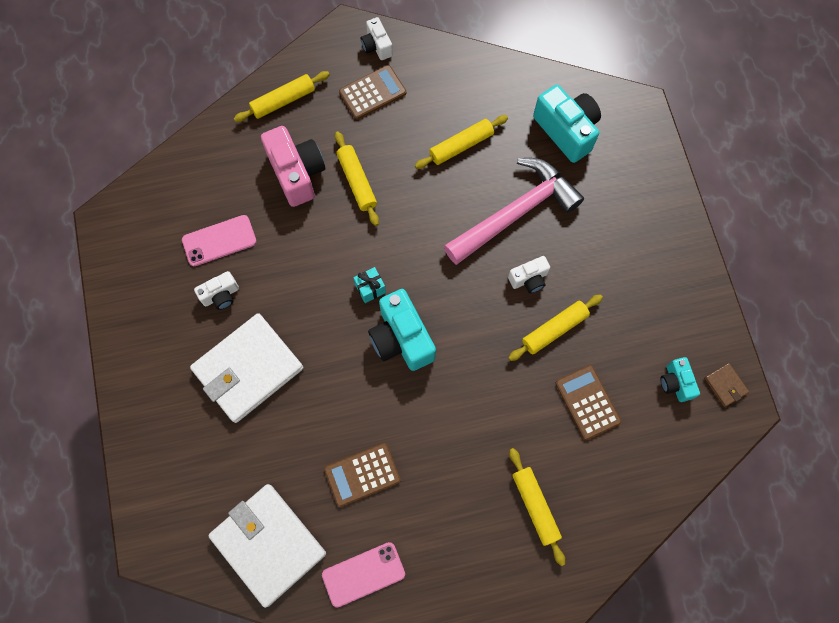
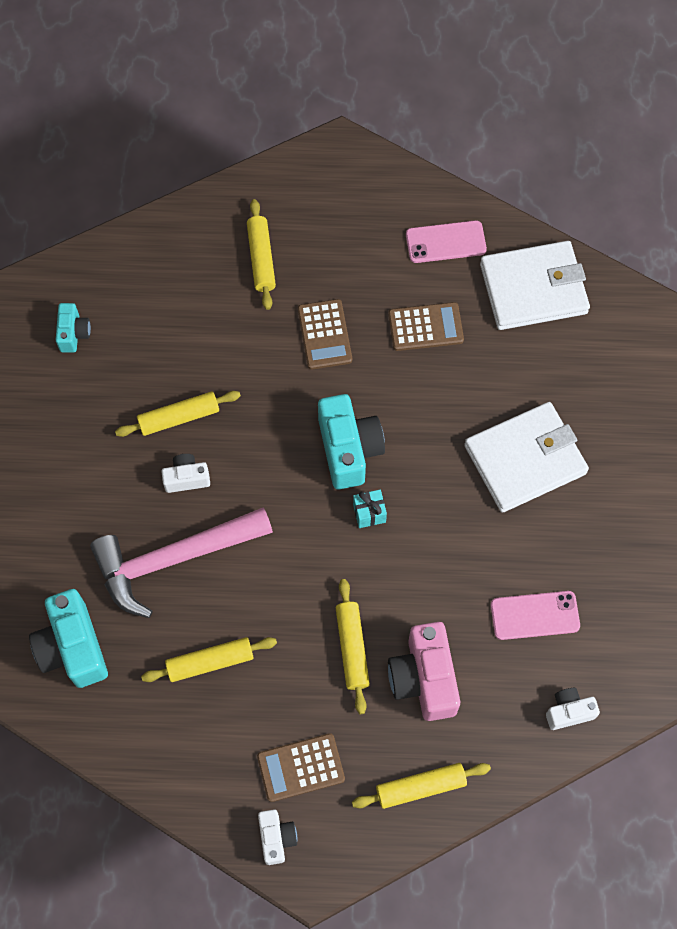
camera: 165 degrees left, 5 degrees down
(221, 295) = (543, 549): white camera -> white camera (568, 712)
(268, 544) = (533, 288): white wallet -> white wallet turned 75 degrees counterclockwise
(587, 402) = (172, 337): brown calculator -> brown calculator (324, 334)
(725, 385) = (24, 319): brown wallet -> none

